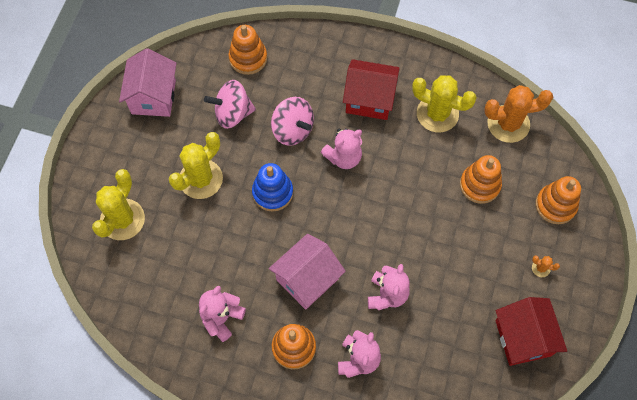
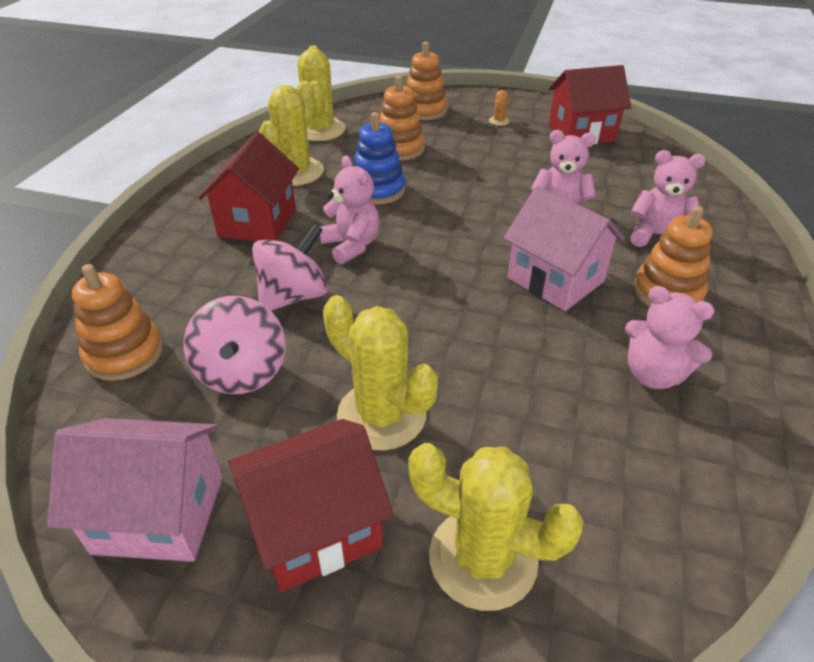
camera: 90 degrees left, 25 degrees down
(142, 155) = (315, 528): none -> red house
(272, 192) = (410, 317): blue stacking toy -> blue stacking toy (377, 190)
(508, 124) = (319, 130): orange cactus -> yellow cactus

